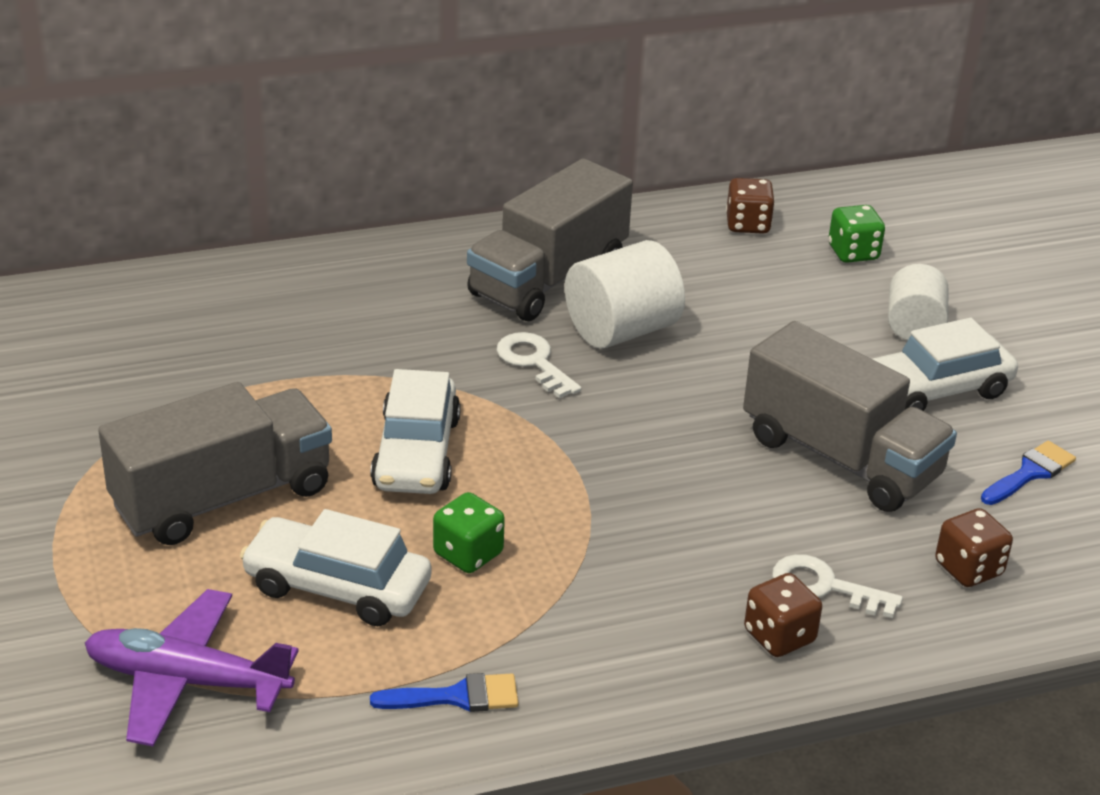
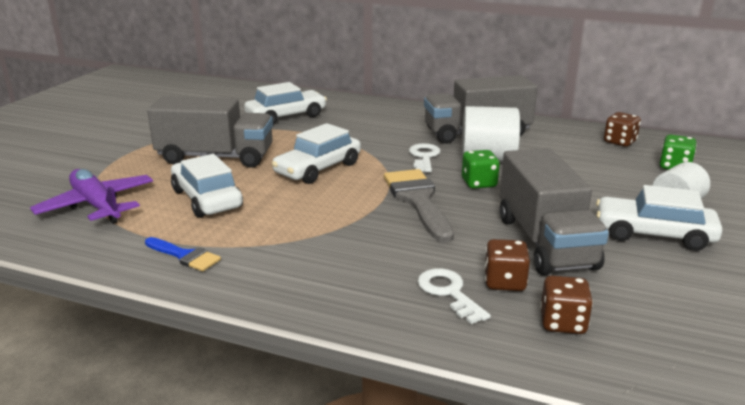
camera: 40 degrees right, 10 degrees down
(203, 353) = (286, 116): none -> white car
(468, 554) = (281, 208): green dice -> green dice (479, 183)
(625, 454) = (418, 200): none -> grey brush
(779, 636) = (386, 303): brown dice -> brown dice (504, 282)
(1030, 473) = (678, 294): blue brush -> none

